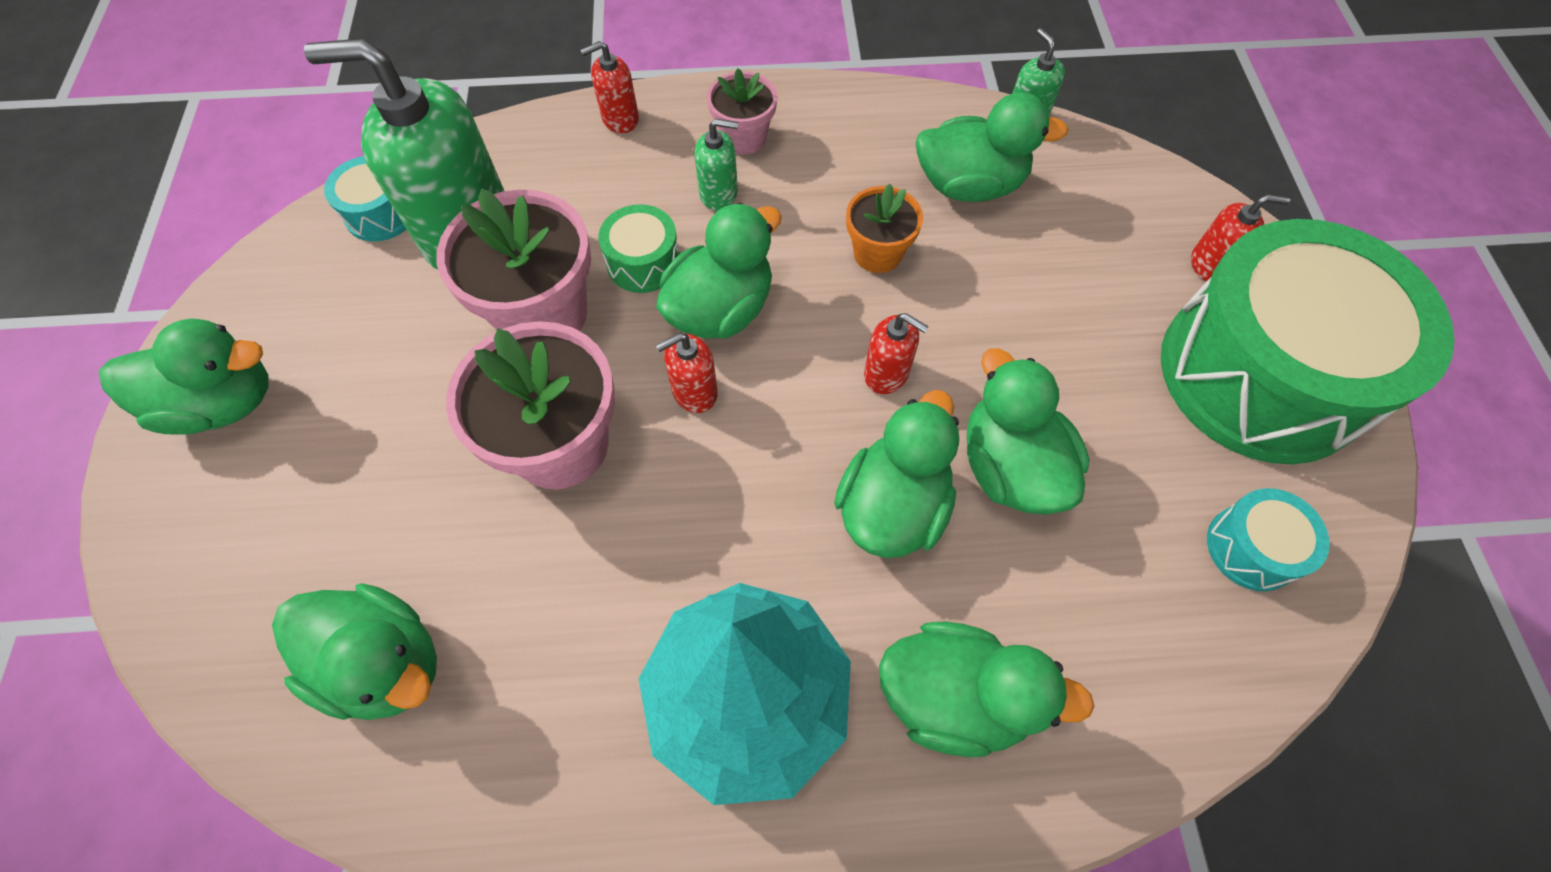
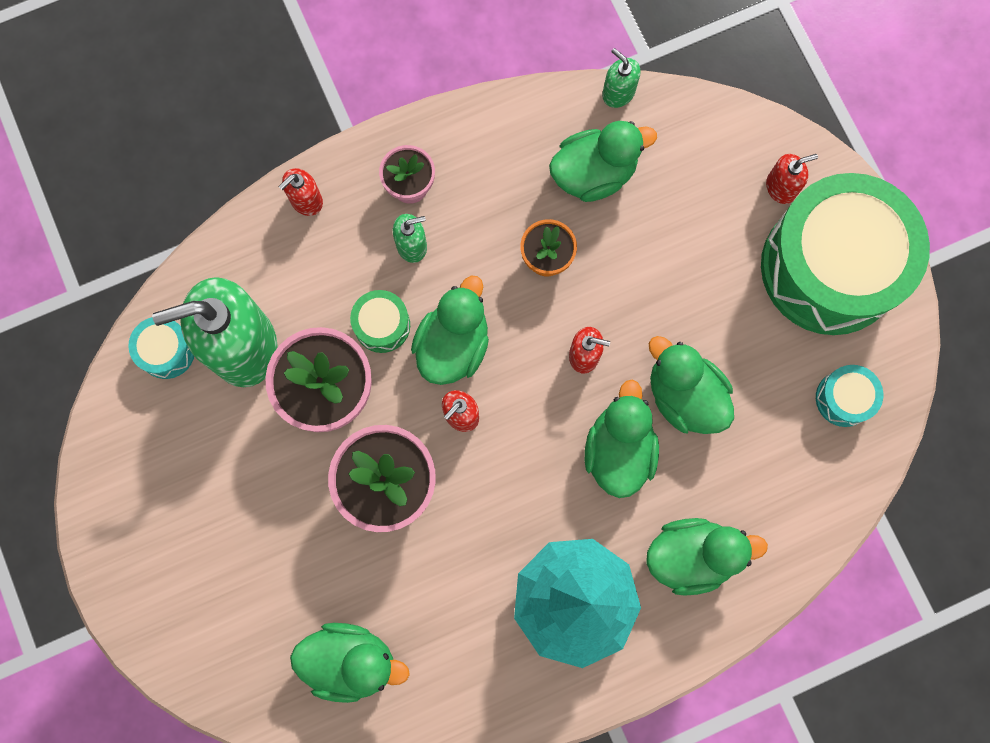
camera: 20 degrees left, 15 degrees up
(223, 403) = (145, 538): green duck -> none

